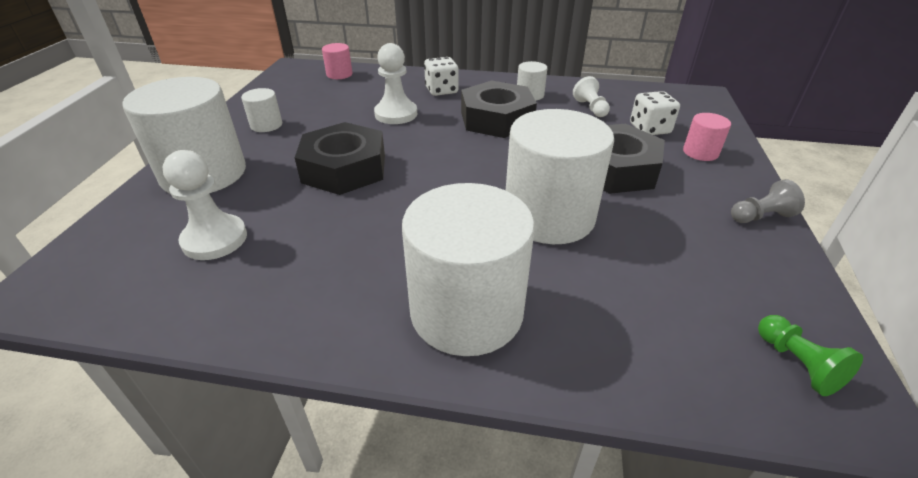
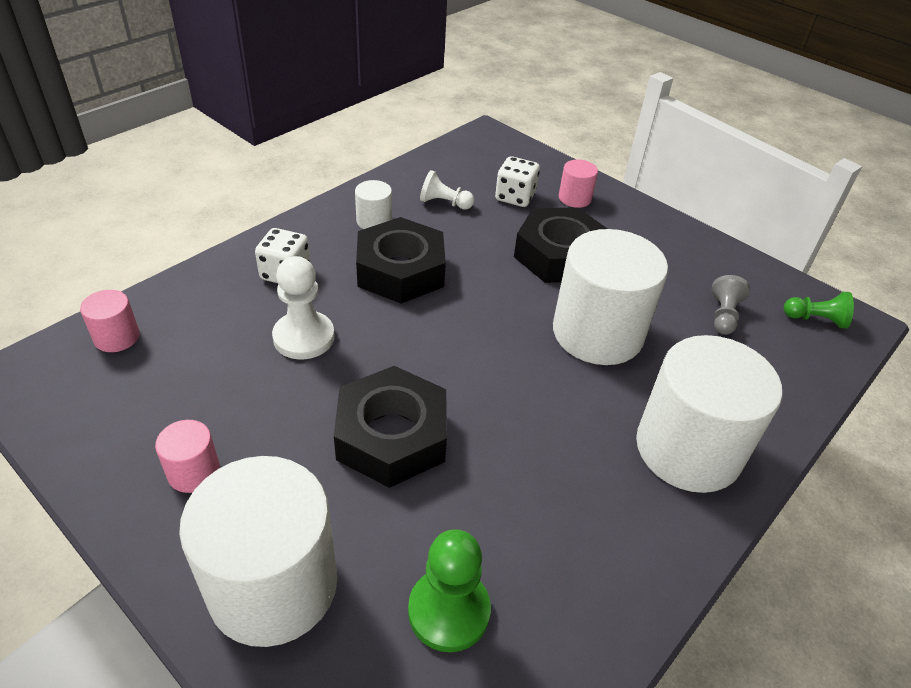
camera: 60 degrees left, 5 degrees up
(215, 239) = (449, 611): white pawn -> green pawn
(266, 125) = (194, 472): white cylinder -> pink cylinder
(760, 216) = (675, 231): grey pawn -> grey pawn (723, 315)

